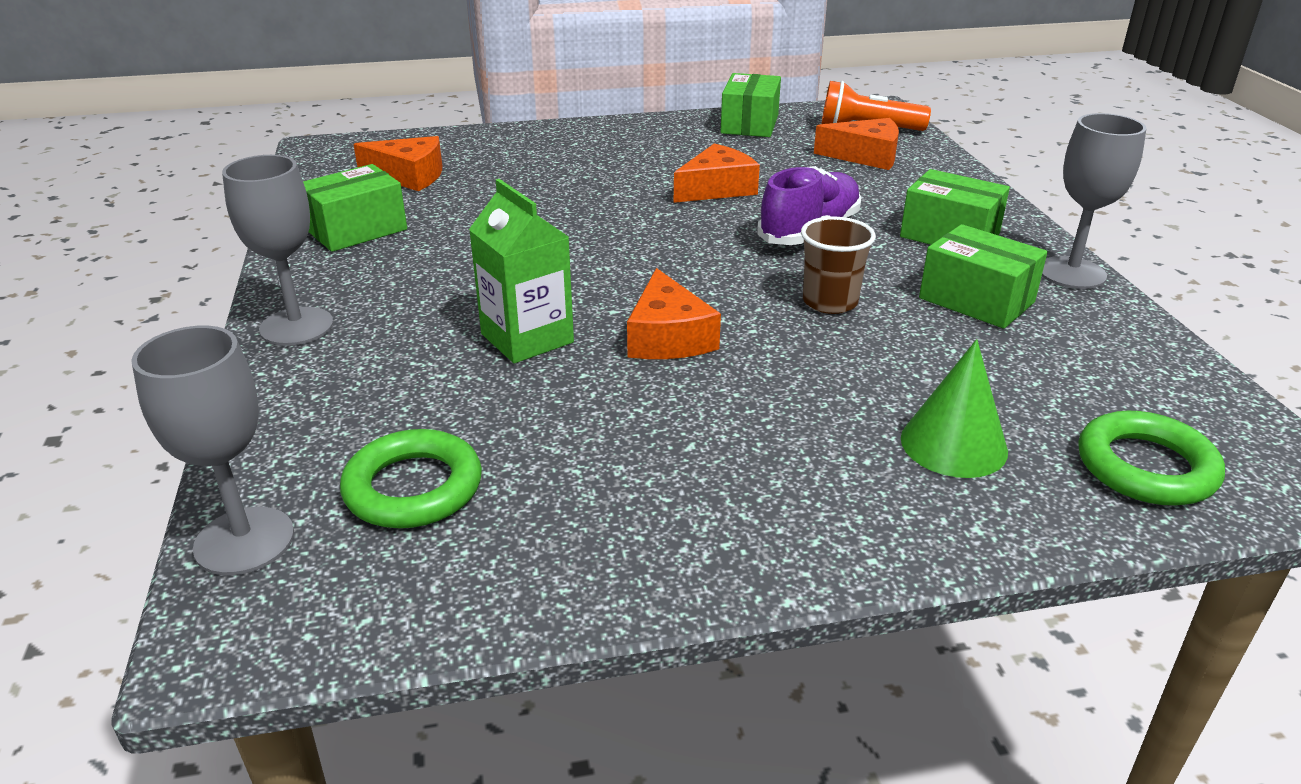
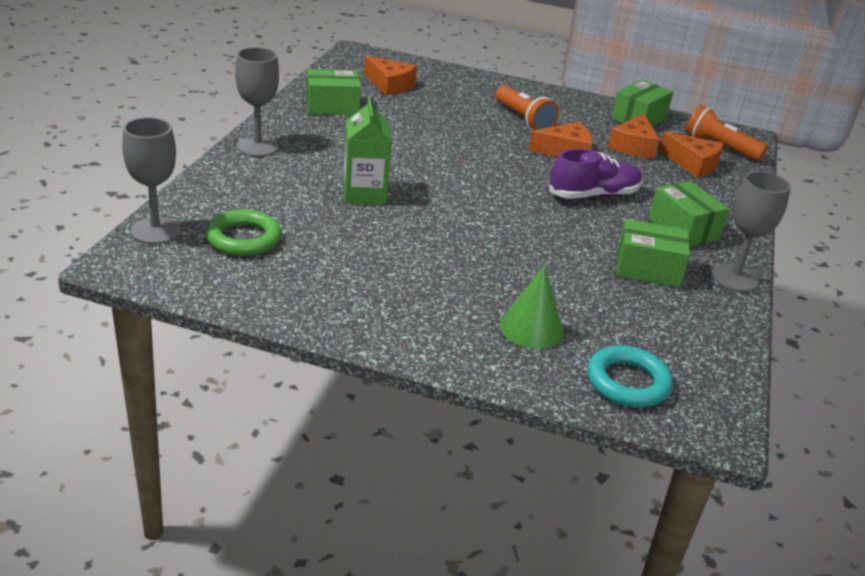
camera: 25 degrees right, 0 degrees up
(625, 166) = (523, 120): none -> orange flashlight
(668, 337) = (439, 220): orange cheese -> orange cheese (633, 146)
(830, 302) = (554, 237): brown cup -> none
(976, 300) = (647, 269): green box -> green box turned 60 degrees counterclockwise
(1146, 467) = (627, 382): green ring -> turquoise ring

